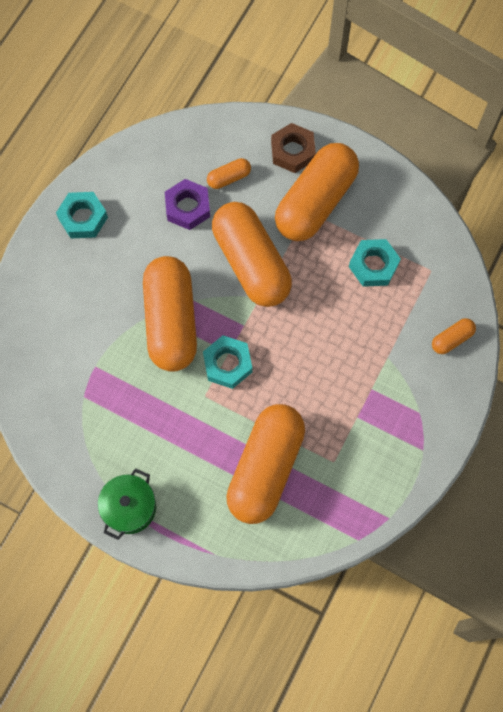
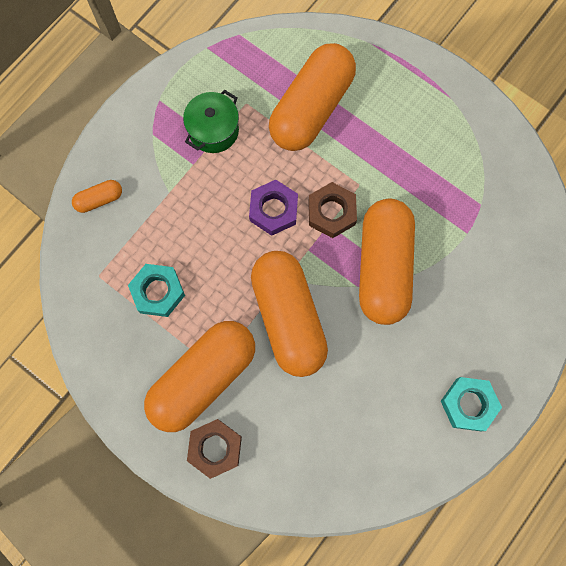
camera: 170 degrees left, 5 degrees up
(130, 508) = (444, 94): green pot -> green pot (213, 130)
(188, 207) = (348, 397): purple nut -> purple nut (273, 210)
(227, 364) = (331, 212): turquoise nut -> brown nut
(229, 178) = (295, 426): orange capsule -> none

